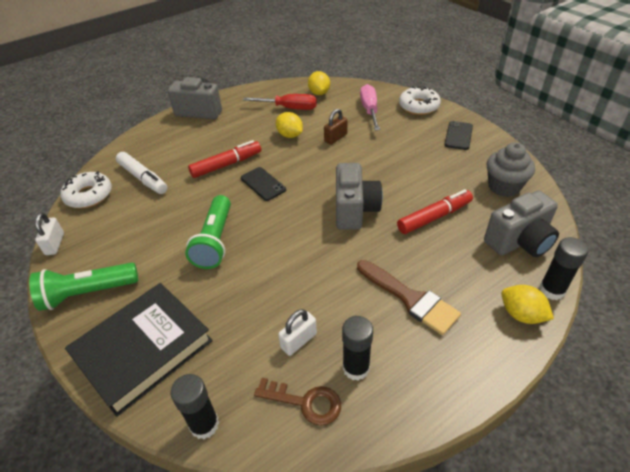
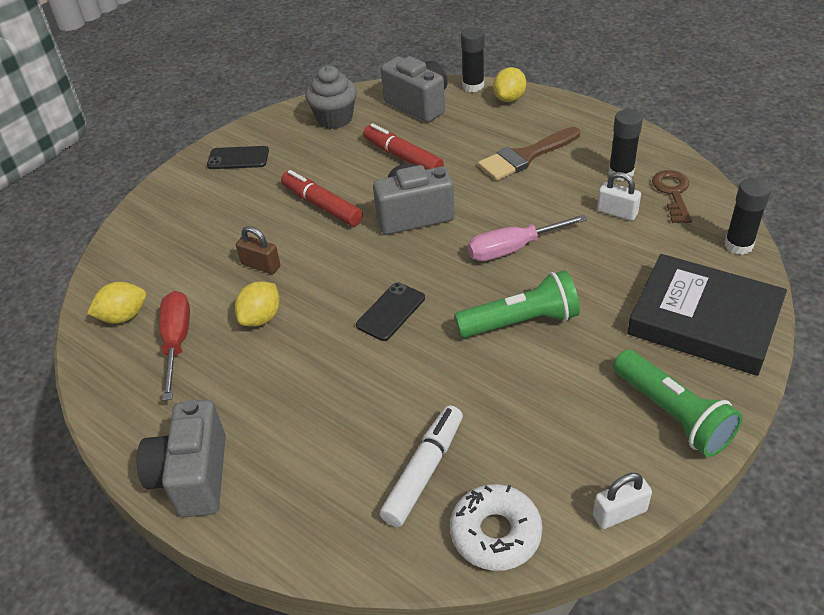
camera: 105 degrees left, 0 degrees up
(226, 165) = (357, 369): red marker -> red marker (322, 205)
(369, 110) = (179, 246): pink screwdriver -> pink screwdriver (513, 248)
(410, 298) = (525, 156): brown brush -> brown brush turned 150 degrees counterclockwise
(419, 106) = (165, 200): white donut -> none

